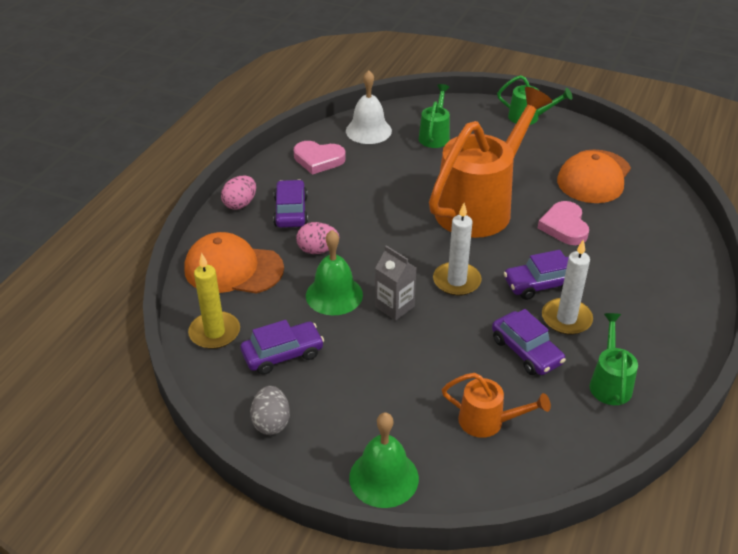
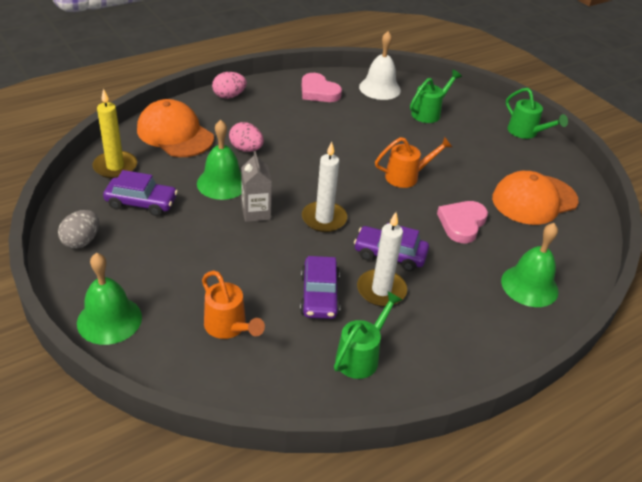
camera: 30 degrees right, 0 degrees up
(290, 211) = (258, 116): purple car -> none
(480, 206) = (406, 176): orange watering can -> orange watering can, size x0.45
(662, 253) = (529, 285): none -> green bell

